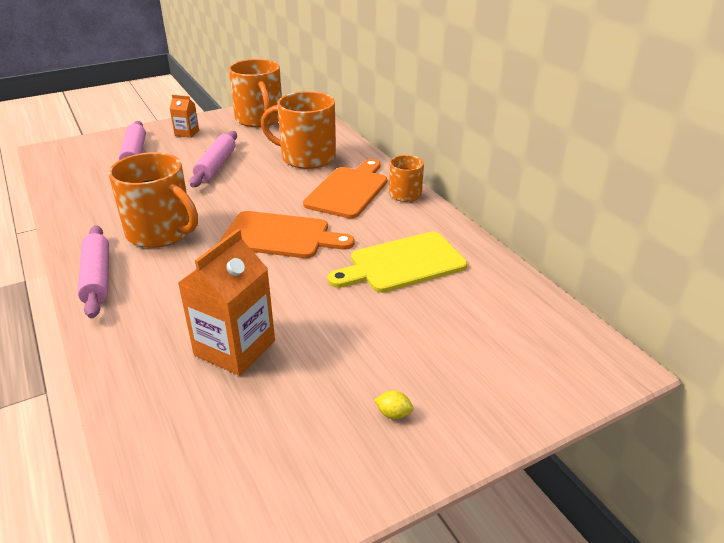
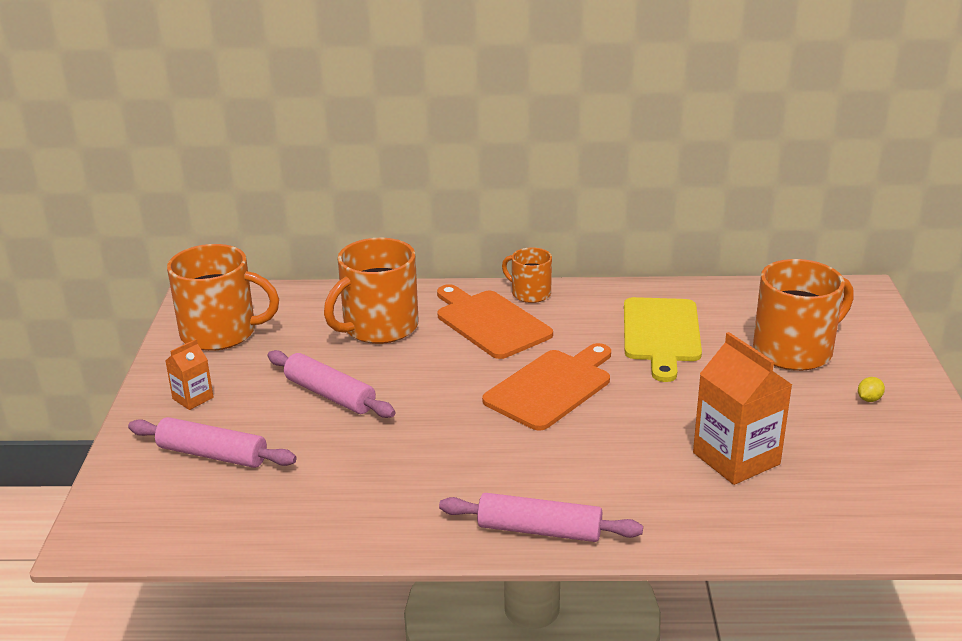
camera: 60 degrees left, 5 degrees down
(161, 232) = (469, 467): orange mug -> orange mug (794, 350)

